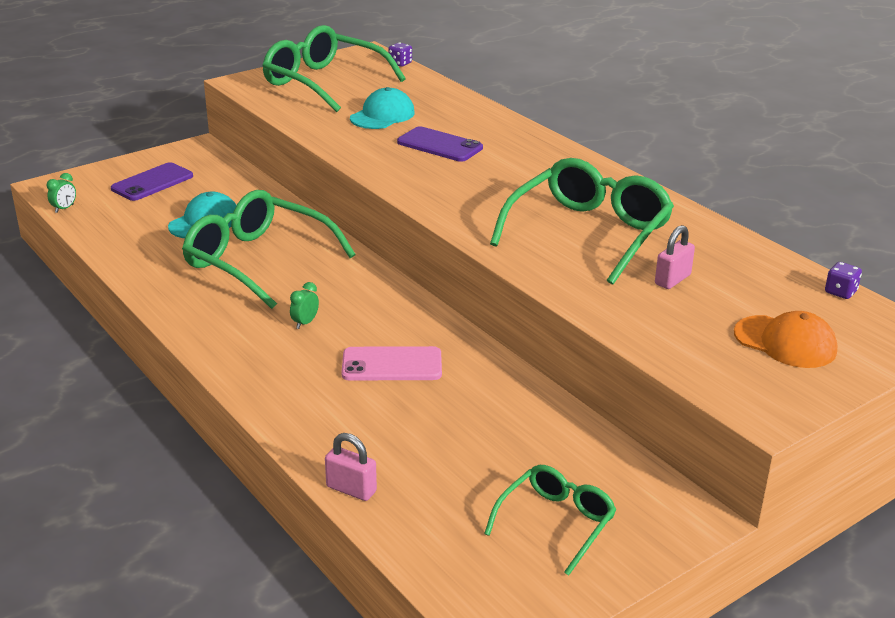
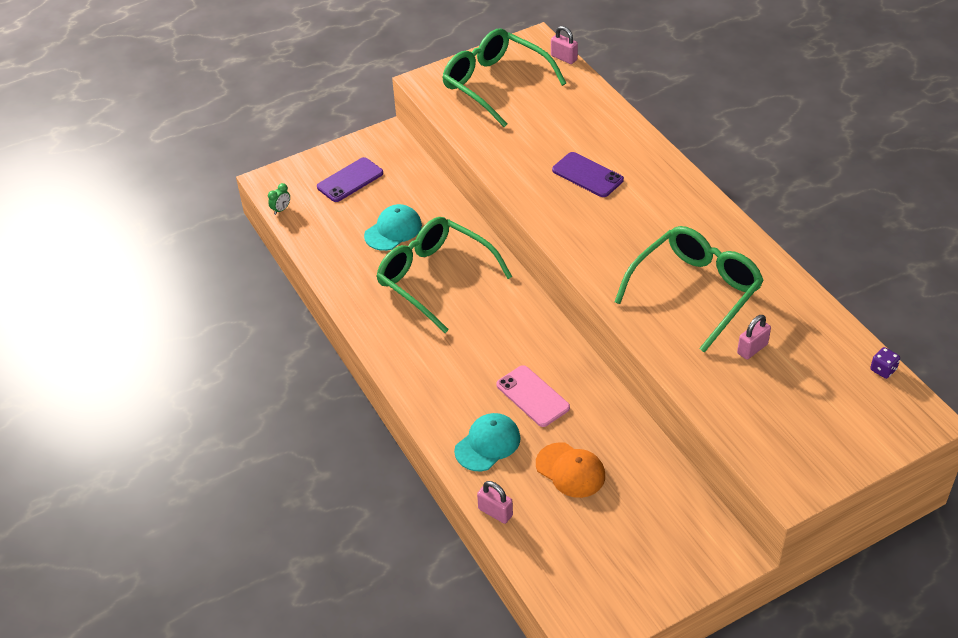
camera: 10 degrees right, 15 degrees up
(305, 323) = (469, 349): green clock -> none
(382, 115) = (542, 133): turquoise cap -> turquoise cap (487, 444)
(392, 365) = (532, 396): pink phone -> pink phone turned 45 degrees clockwise
(400, 63) = (564, 58): purple dice -> pink padlock
(556, 523) = (635, 552): green glasses -> none
(785, 342) = (824, 421): orange cap -> orange cap (570, 470)

